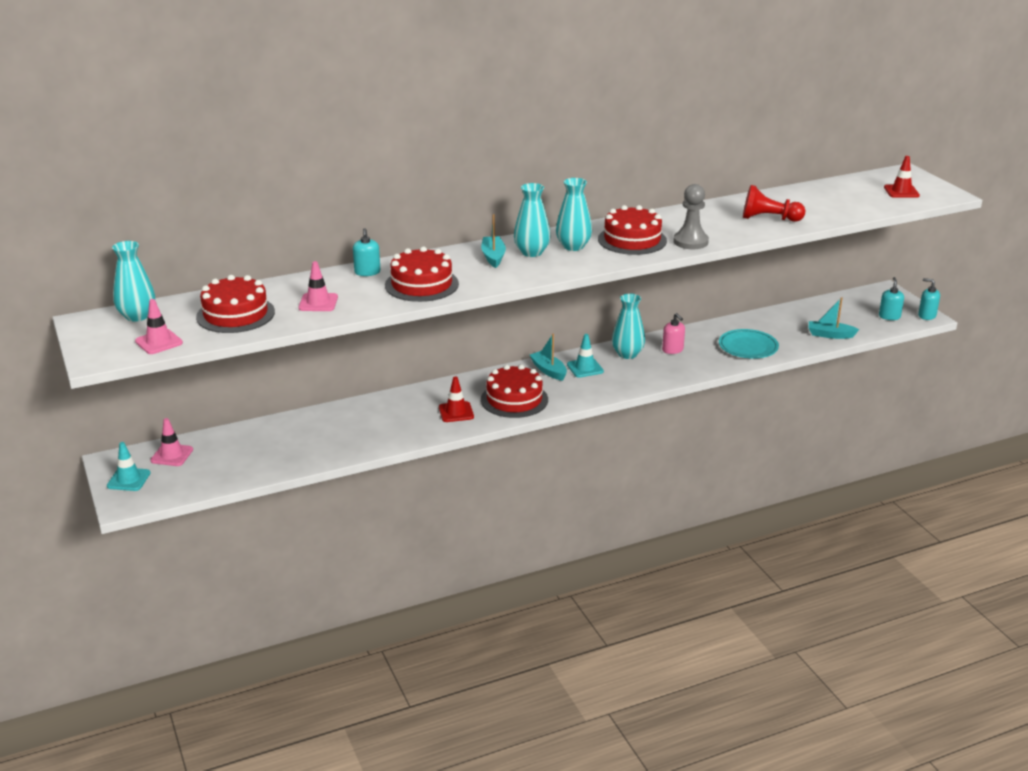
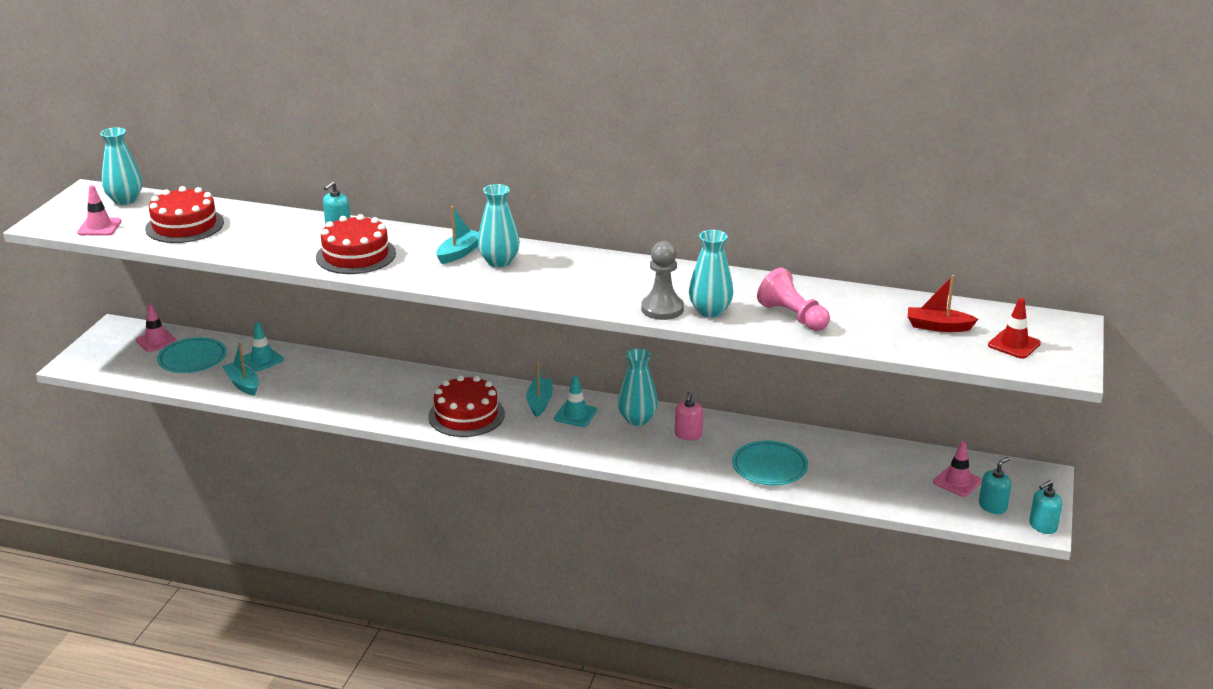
camera: 40 degrees right, 0 degrees up
(128, 479) = (103, 347): turquoise traffic cone -> turquoise traffic cone (262, 359)
(230, 454) = (192, 359): none -> turquoise plate
(318, 303) = (255, 239): pink traffic cone -> pink traffic cone (957, 482)
(456, 412) = (402, 404): red traffic cone -> none
(573, 246) = (545, 270): turquoise vase -> turquoise vase (710, 311)
(632, 240) = (611, 285): red cake -> none
(769, 219) = (793, 316): red pawn -> pink pawn
(830, 335) = (883, 495): turquoise boat -> turquoise boat (243, 384)
(850, 196) = (938, 327): none -> red boat
(926, 315) = (1042, 526): turquoise soap dispenser -> turquoise soap dispenser turned 105 degrees counterclockwise

